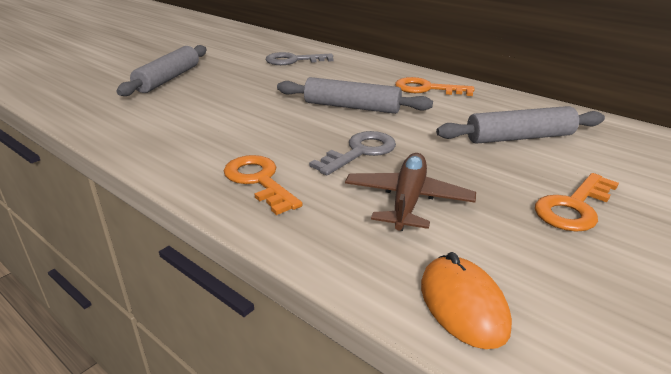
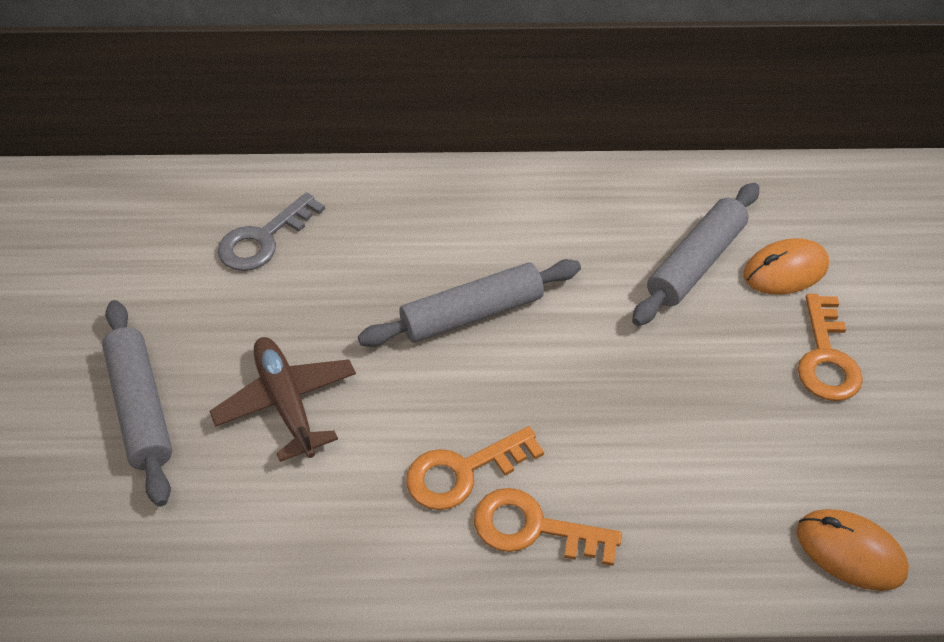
camera: 40 degrees left, 20 degrees up
(360, 152) = (575, 401): grey key -> none
(408, 200) = (695, 450): brown plane -> brown plane (286, 402)
(426, 89) = (513, 212): orange key -> orange key (462, 472)
(588, 162) = (785, 270): none -> orange mouse

